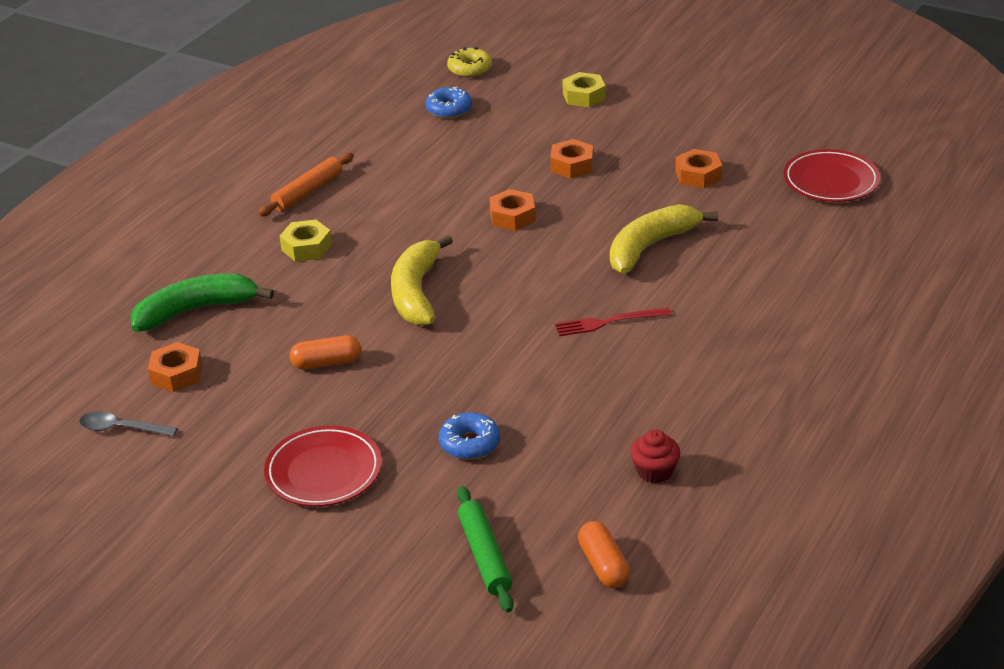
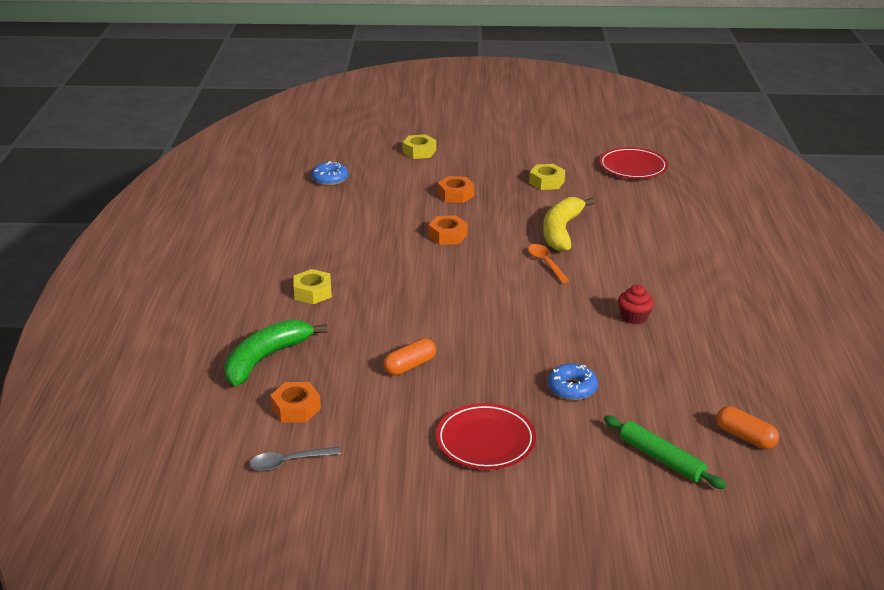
camera: 30 degrees left, 5 degrees down
(307, 192) = (275, 255): orange rolling pin -> none
(416, 292) = (429, 301): yellow banana -> none
(470, 69) = (319, 151): yellow donut -> none
(590, 283) = (546, 263): none -> orange spoon
(608, 322) = (583, 284): red fork -> none
(654, 471) = (713, 367): red cupcake -> red cupcake (634, 317)
(698, 175) = (546, 182): orange nut -> yellow nut

